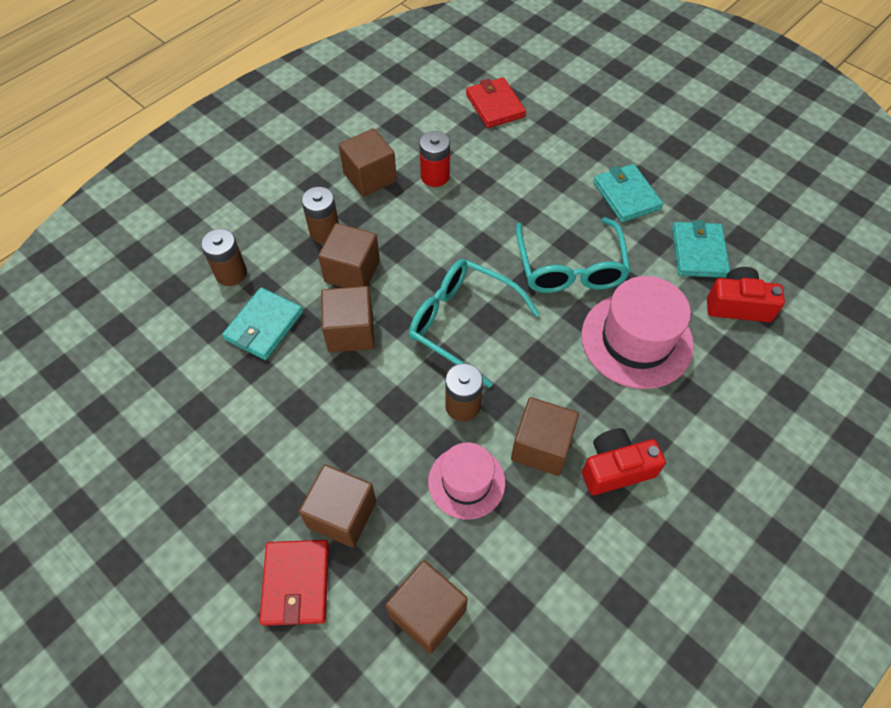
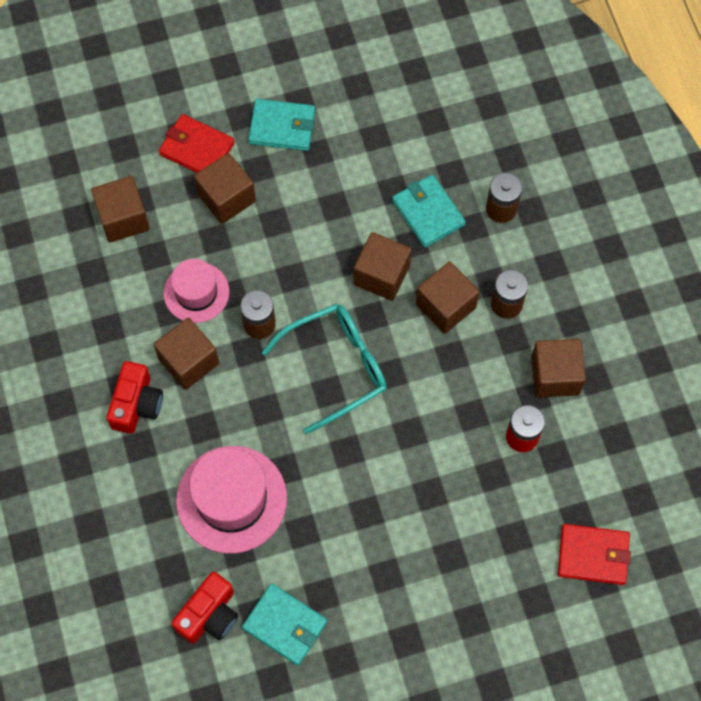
camera: 120 degrees right, 10 degrees up
(570, 268) = (339, 493): turquoise glasses -> none
(626, 195) = (392, 606): turquoise wallet -> turquoise wallet (282, 127)

